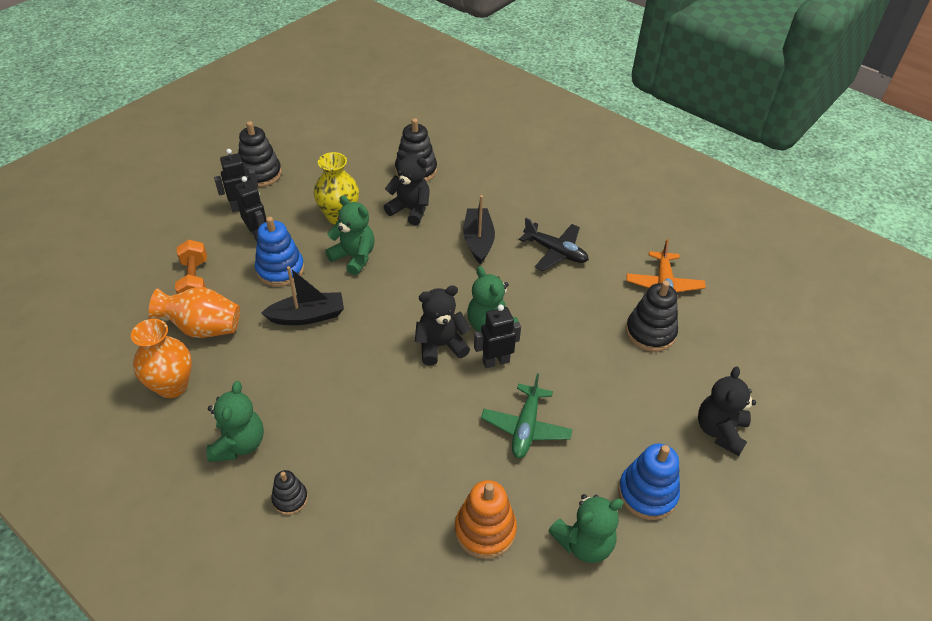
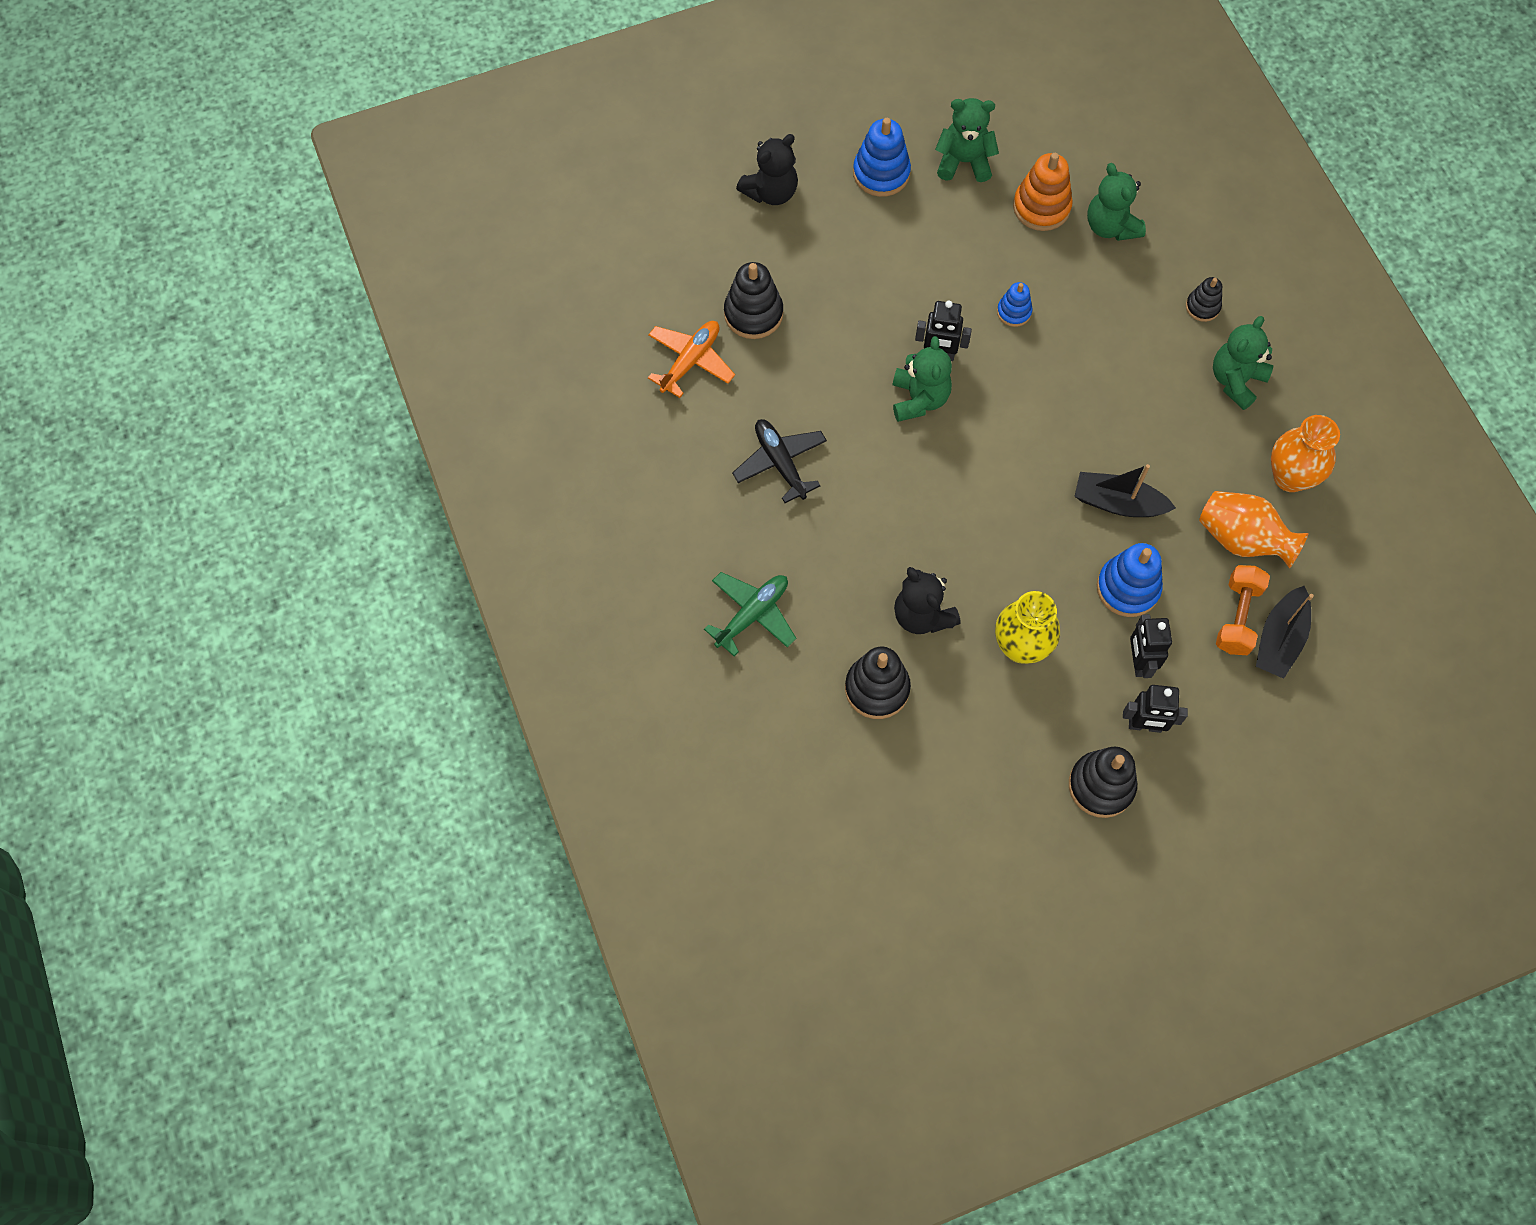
camera: 150 degrees left, 20 degrees up
(354, 257) = (1030, 566): green teddy bear -> green teddy bear (1110, 226)
(440, 346) = (987, 398): black teddy bear -> none
(456, 420) = (1014, 312): none -> blue stacking toy
(478, 241) = (863, 523): black boat -> black boat (1279, 639)
(526, 427) = (951, 275): green plane -> green plane (752, 614)

